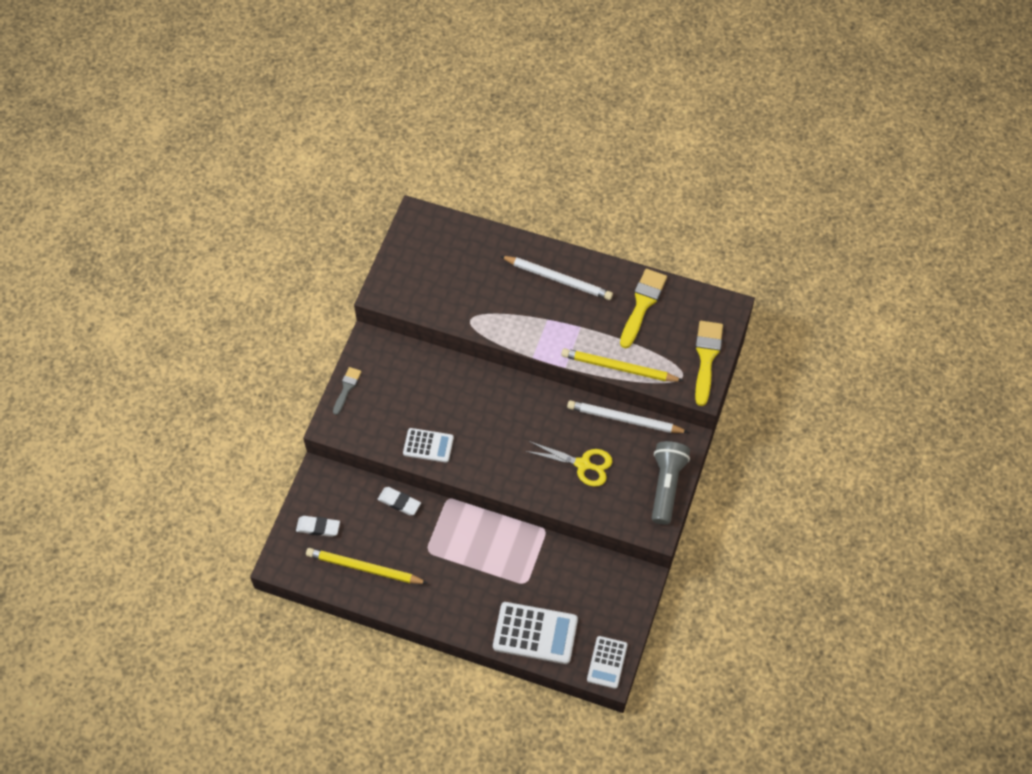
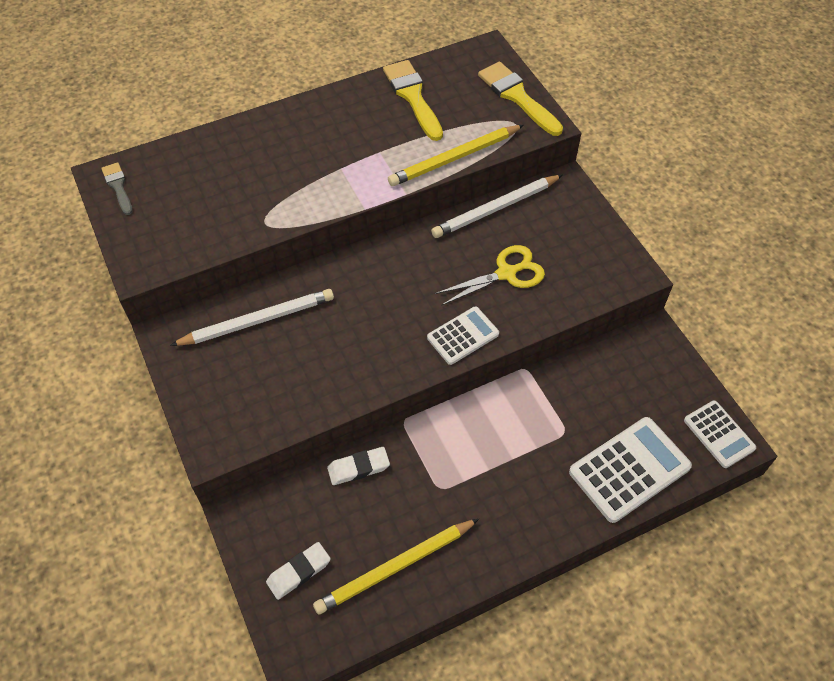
camera: 45 degrees left, 5 degrees down
(347, 388) = (190, 396): grey brush -> grey brush (118, 186)
(428, 445) = (340, 379): white calculator -> white calculator (463, 336)
(558, 279) = (312, 130): white pencil -> white pencil (257, 321)
(666, 486) = (596, 232): grey flashlight -> none

